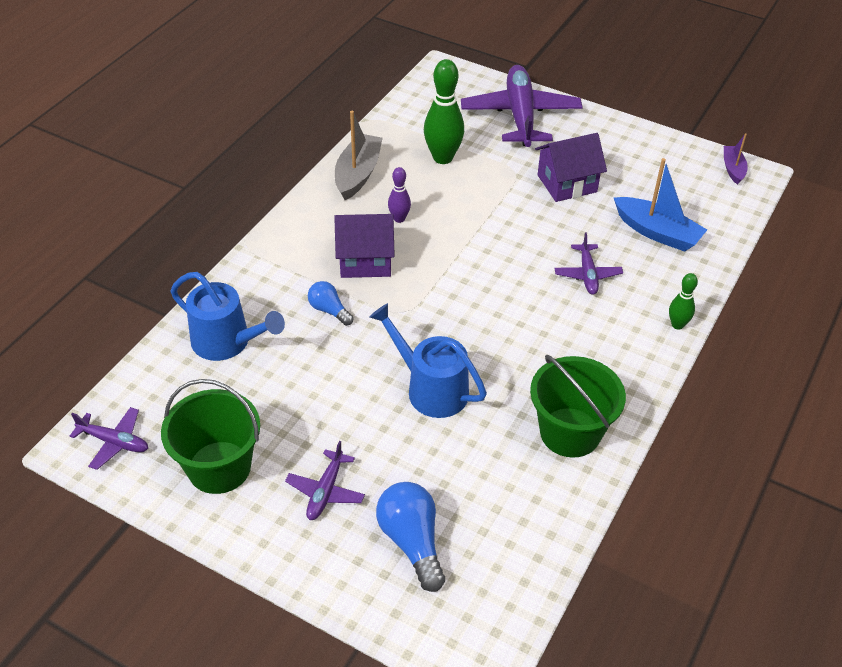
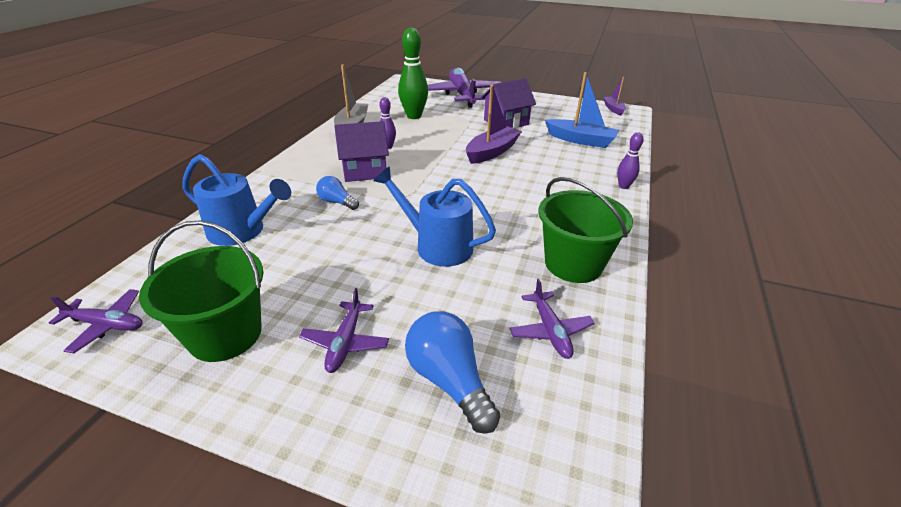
camera: 10 degrees left, 10 degrees down
(530, 243) = (492, 152): none -> purple boat
(587, 275) = (541, 165): purple plane -> purple plane (550, 331)
(677, 325) = (623, 186): green bowling pin -> purple bowling pin

